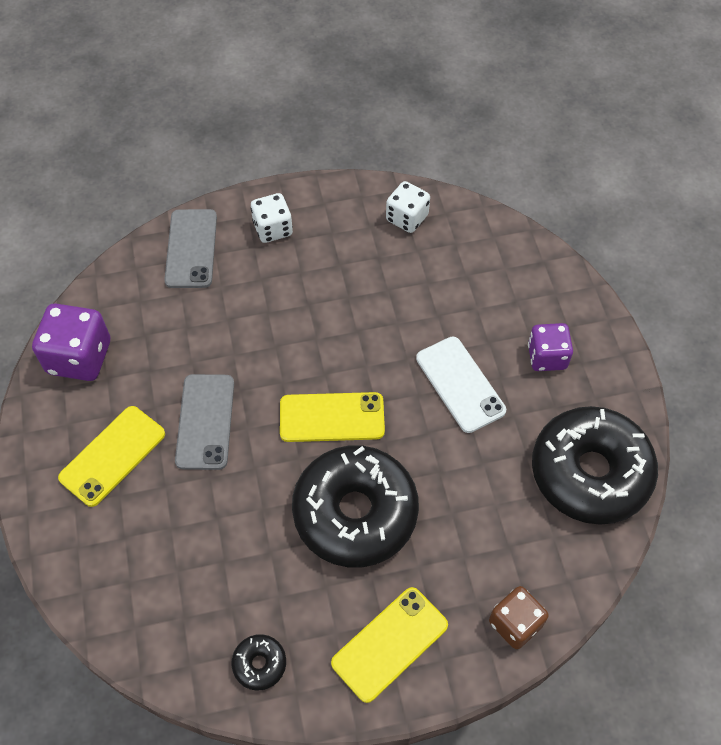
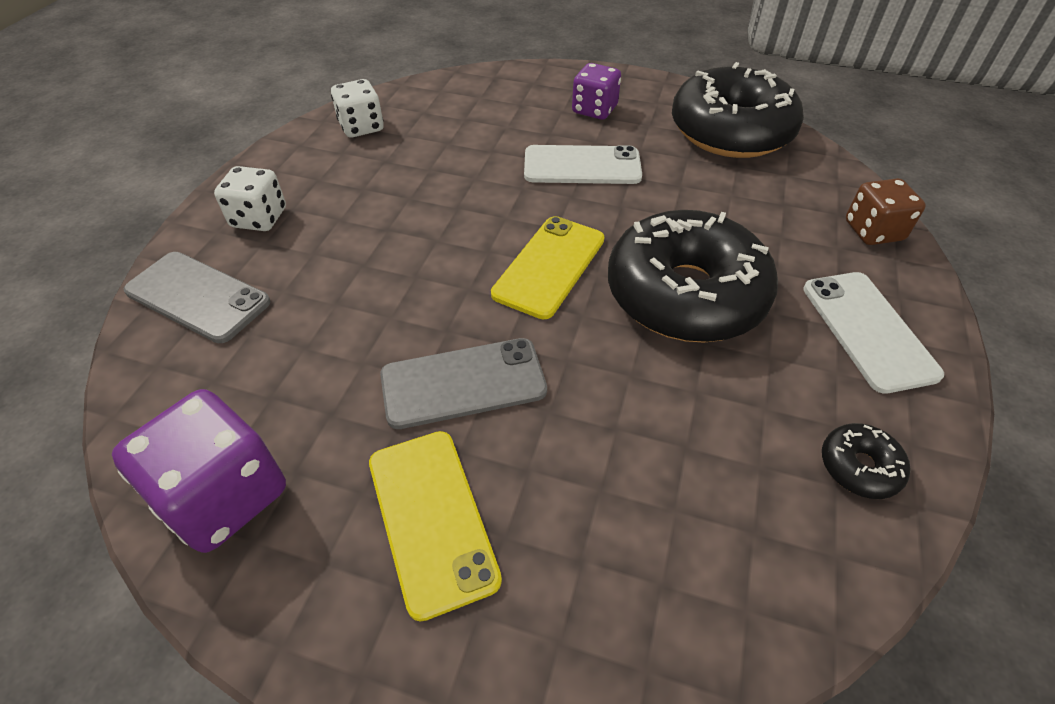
camera: 60 degrees left, 10 degrees down
(205, 421) = (463, 383): grey phone -> grey phone turned 45 degrees counterclockwise
(389, 644) = (867, 330): yellow phone -> white phone

